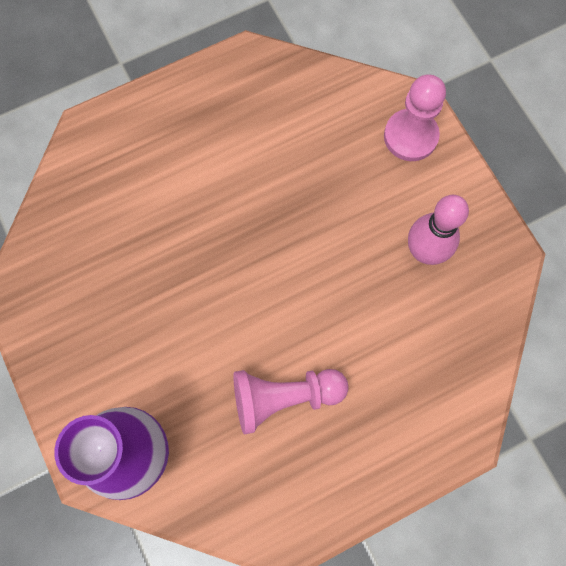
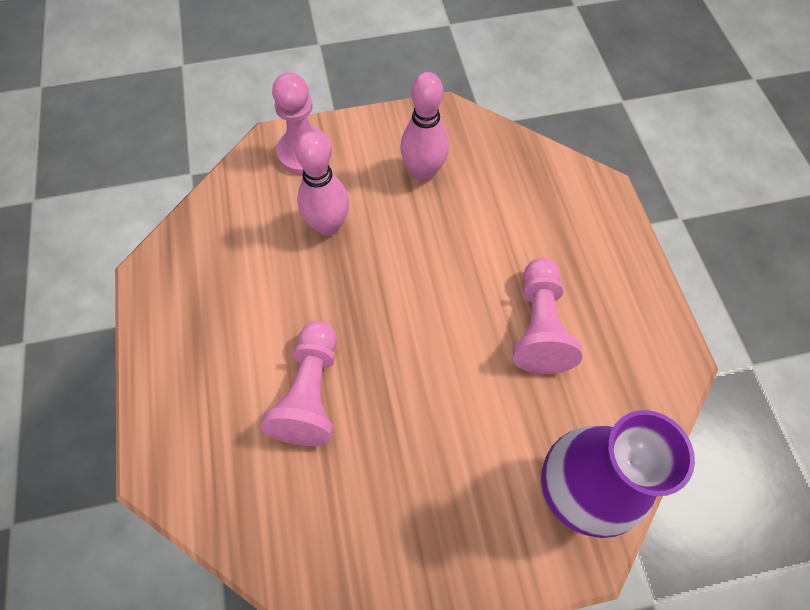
camera: 75 degrees left, 10 degrees down
(172, 218) = (311, 393): none -> pink pawn
(335, 182) = (328, 226): none -> pink bowling pin

